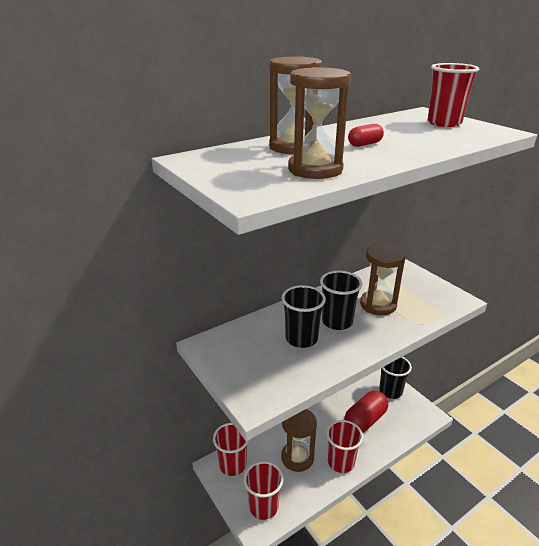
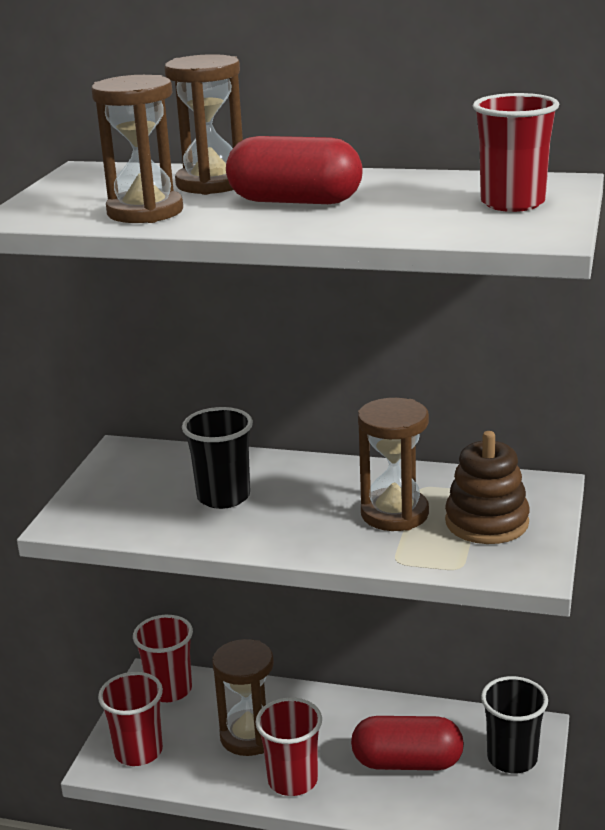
camera: 50 degrees right, 5 degrees down
(337, 322) = (300, 503): black cup -> none
(365, 144) = (295, 201): red capsule -> red capsule, size x2.11
(411, 289) = (486, 522): none -> brown stacking toy

